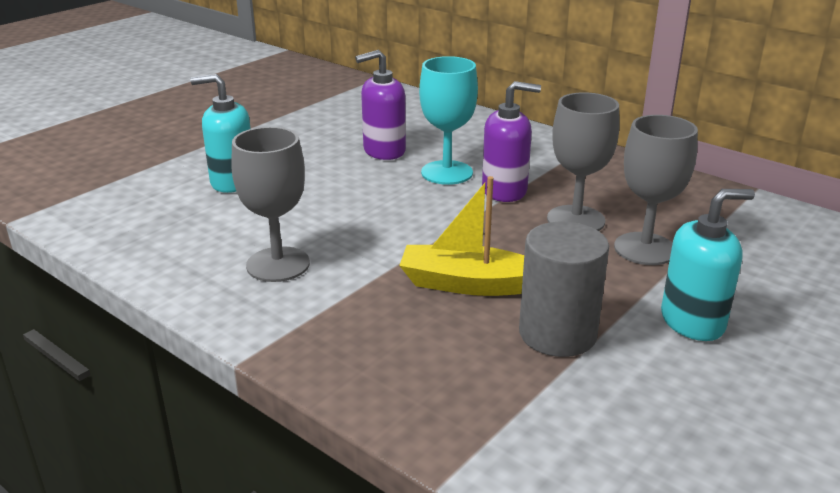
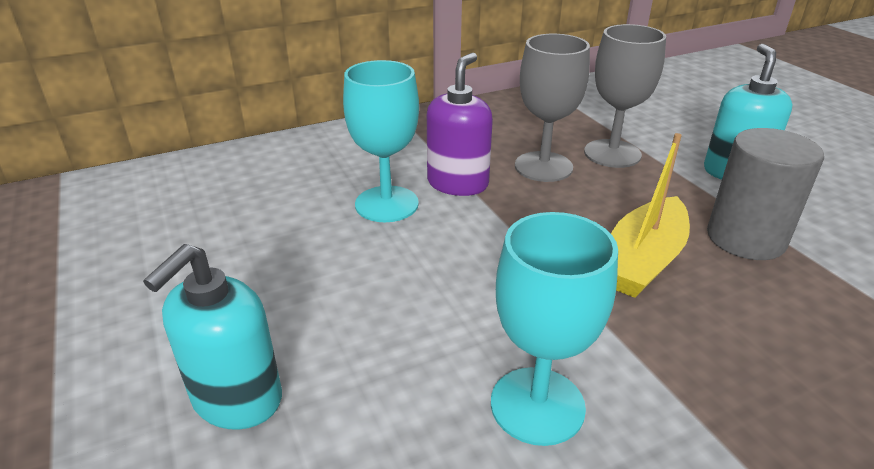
camera: 65 degrees left, 5 degrees up
(278, 264) = (537, 405): grey goblet -> turquoise goblet
(384, 151) = (285, 230): purple soap dispenser -> none

